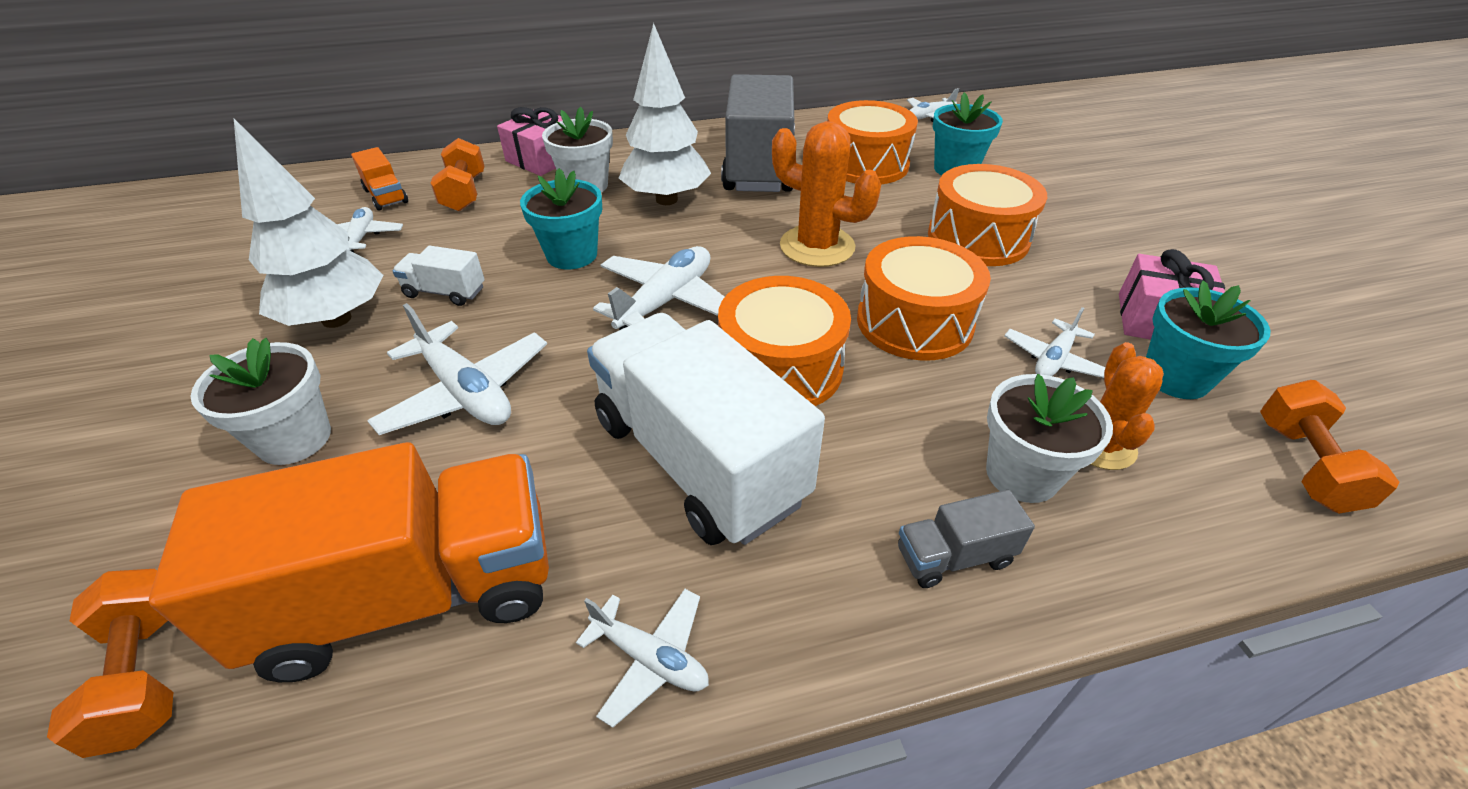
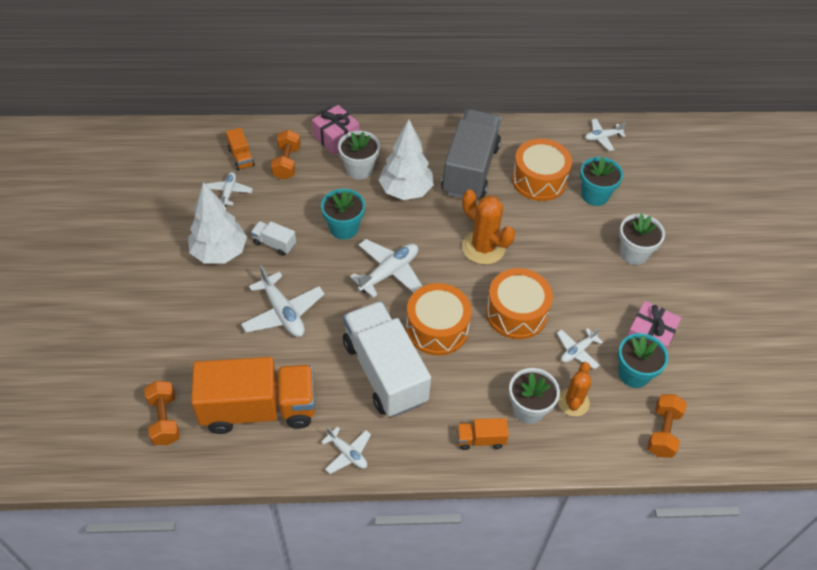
camera: 10 degrees right, 10 degrees up
(294, 439) = (206, 324): white flower pot -> white flower pot (633, 253)
(954, 556) = (480, 439): grey truck -> orange truck
(978, 238) = (580, 258): orange drum -> none

